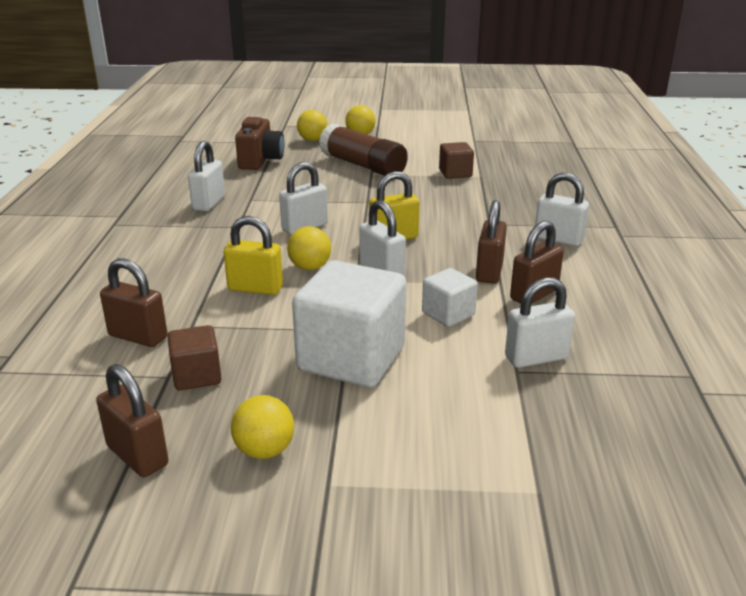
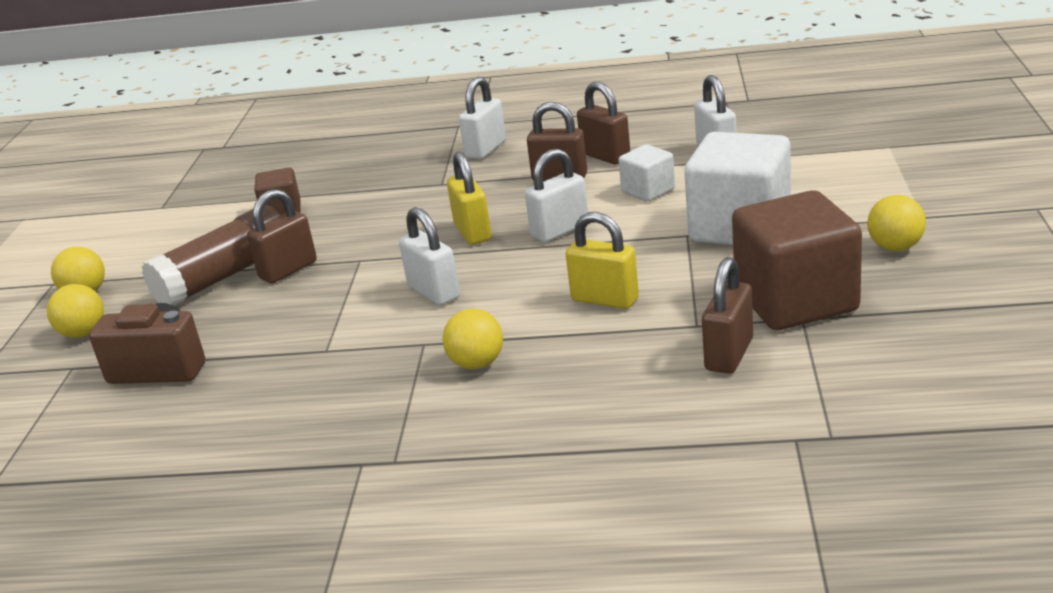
camera: 85 degrees left, 0 degrees up
(137, 456) = (933, 305): brown padlock -> brown padlock (288, 270)
(197, 376) = (796, 301): brown cube -> brown cube, size x1.97
(209, 203) = (331, 384): white padlock -> none
(255, 288) = (605, 299): yellow padlock -> yellow padlock turned 75 degrees counterclockwise
(310, 267) = (550, 273): yellow ball -> yellow ball (477, 363)

